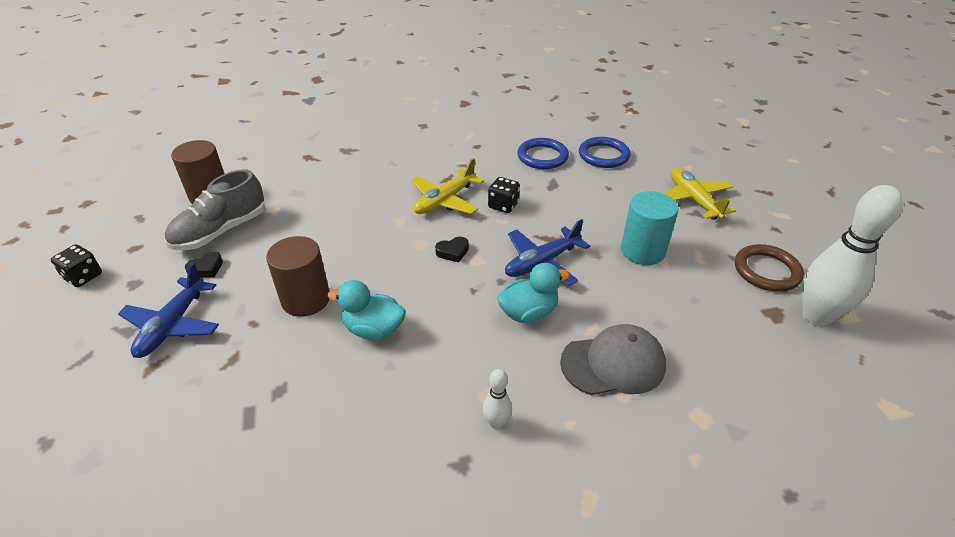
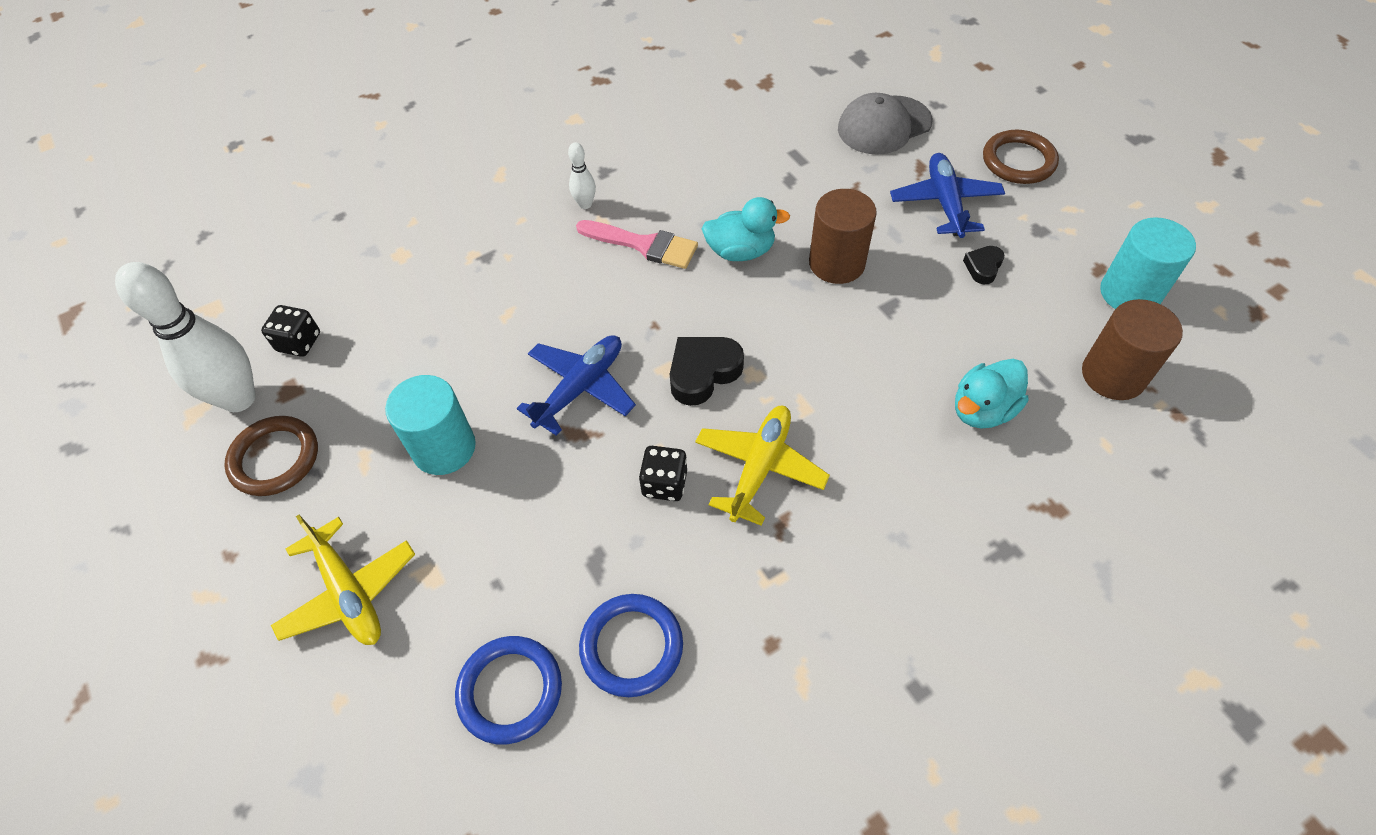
camera: 165 degrees right, 15 degrees up
(66, 347) = (1018, 161): none -> brown ring
(83, 276) = (1103, 222): black dice -> black dice (299, 342)
(138, 230) = (1129, 293): none -> turquoise cylinder
(221, 231) = (1025, 320): grey shoe -> none
(453, 252) = (703, 373): black heart -> black heart, size x1.75
(455, 359) = (643, 245): none -> pink brush
(528, 313) = (582, 313): turquoise duck -> turquoise duck (982, 410)
(613, 363) = (483, 282): grey cap -> grey cap (884, 125)

